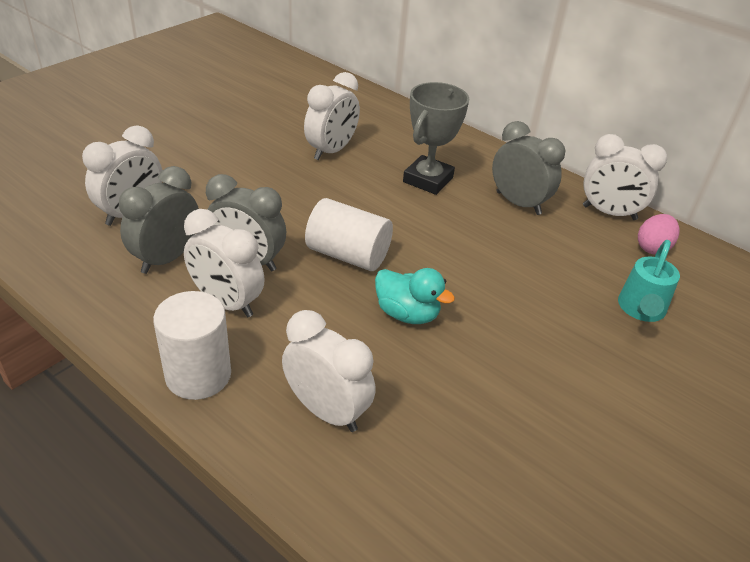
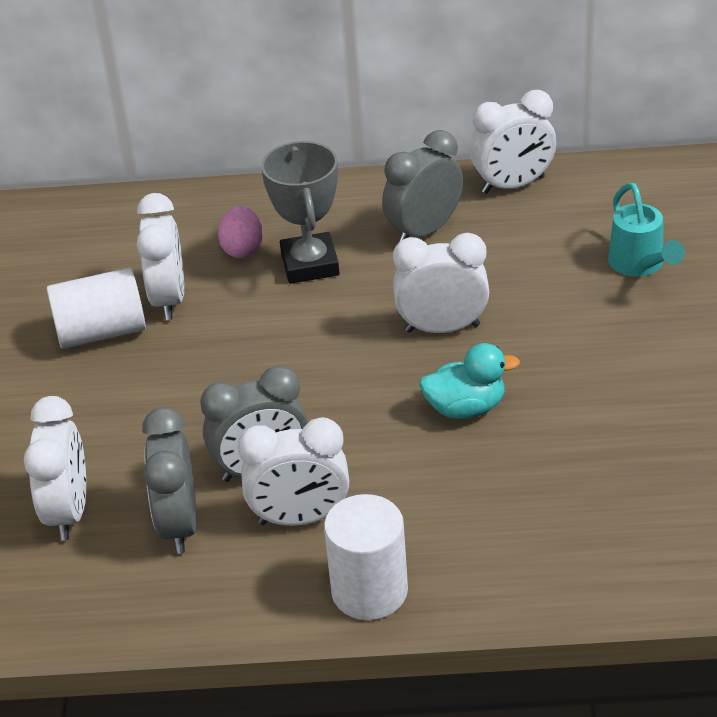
camera: 35 degrees left, 0 degrees up
(327, 411) = (510, 533): white clock -> white clock (442, 328)
(348, 255) = (342, 394): white cylinder -> white cylinder (101, 332)
(518, 203) = (424, 231): grey clock -> grey clock turned 45 degrees counterclockwise
(653, 248) = (586, 197): pink egg -> pink egg (243, 249)

